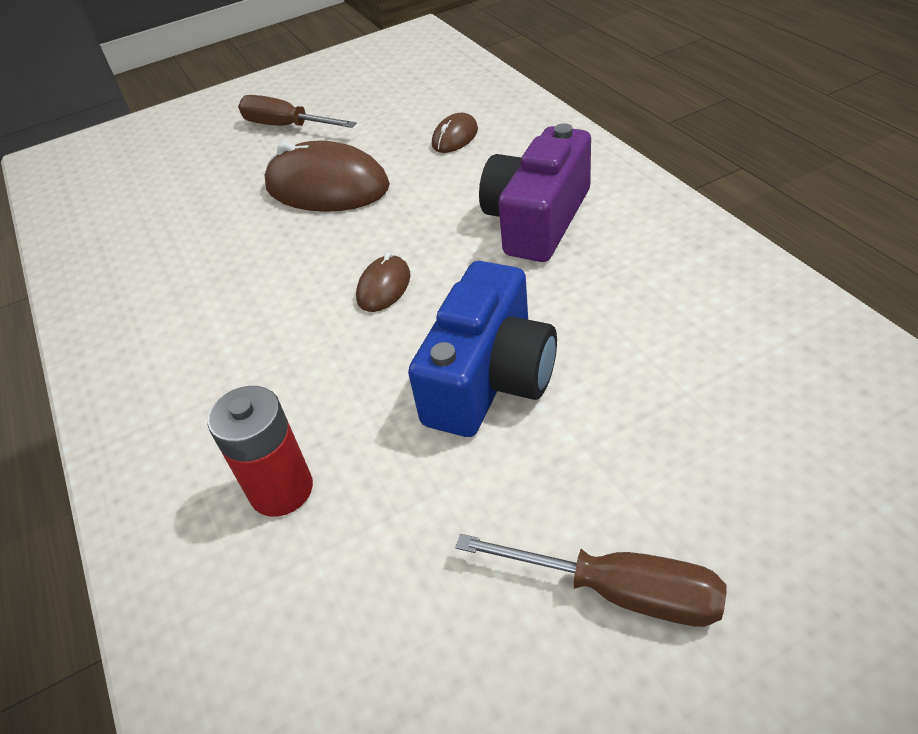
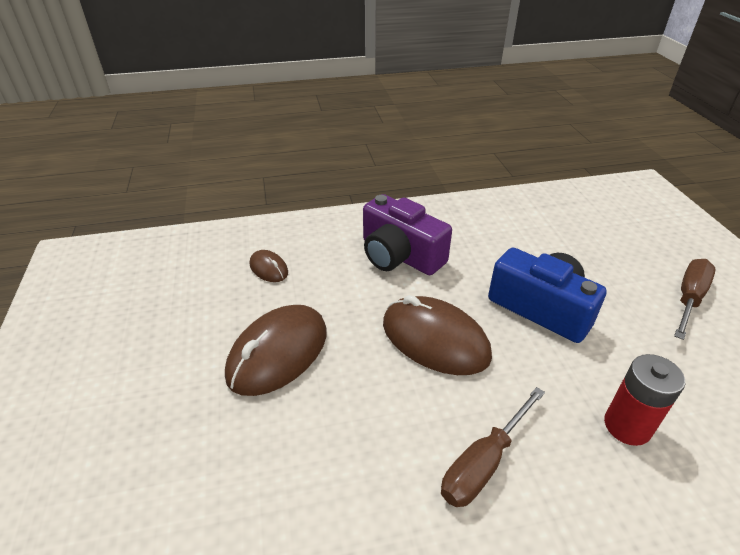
camera: 80 degrees left, 5 degrees down
(286, 126) = (140, 369): brown screwdriver -> brown screwdriver (483, 463)
(384, 287) = (435, 340): brown mouse -> brown mouse, size x2.04

